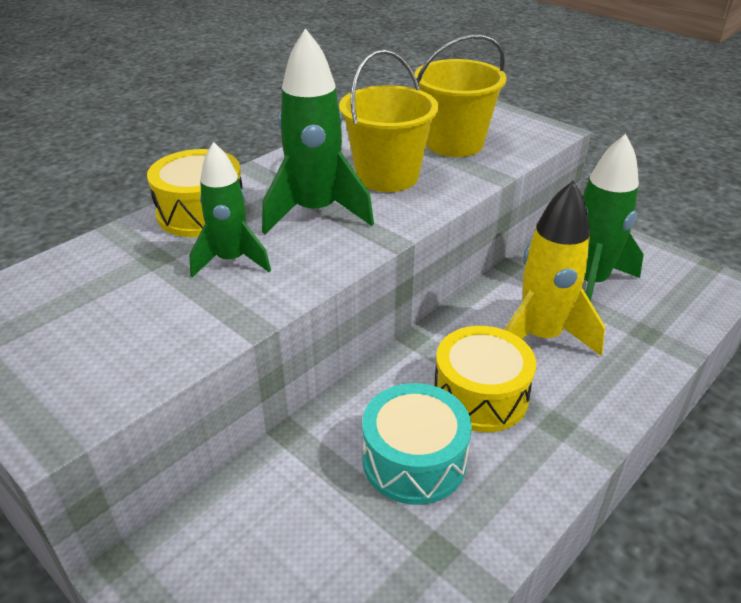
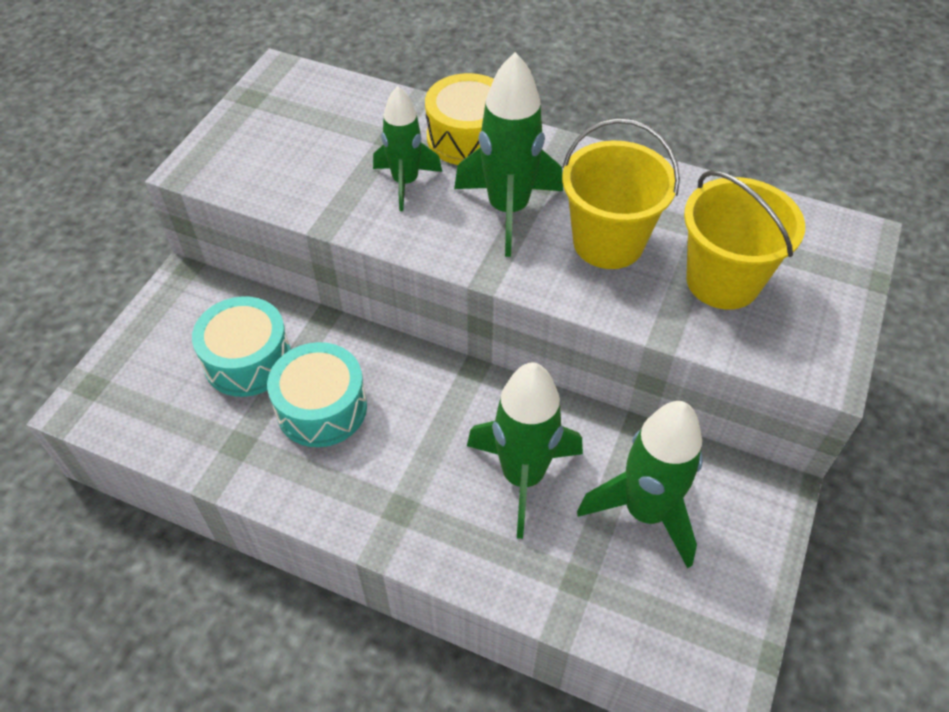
camera: 70 degrees right, 15 degrees up
(314, 517) = (248, 360): none -> turquoise drum
(480, 395) = (415, 439): yellow drum -> none
(540, 337) = (523, 476): yellow rocket -> green rocket

